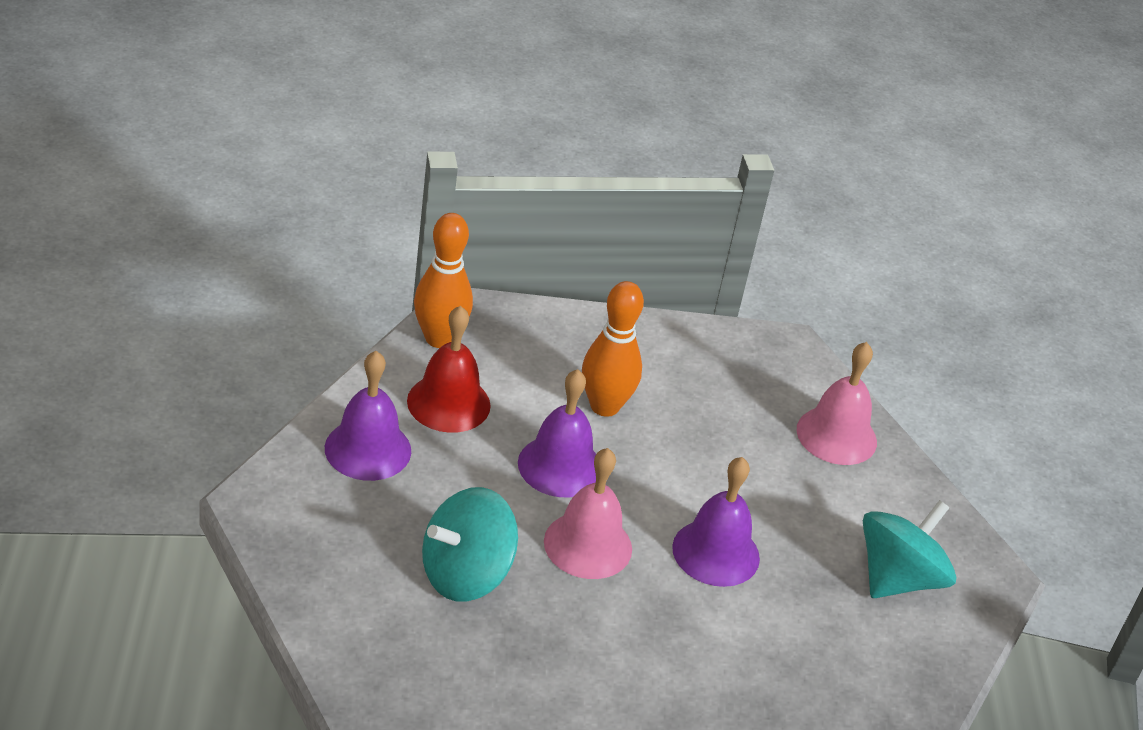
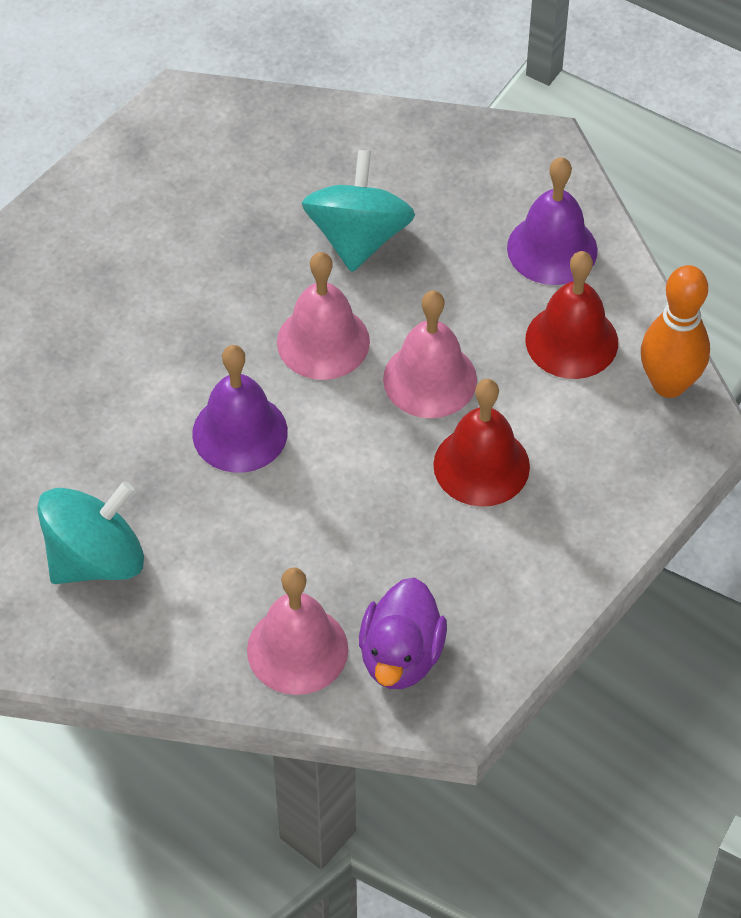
camera: 135 degrees right, 15 degrees up
(560, 466) = (430, 379): purple bell -> pink bell
(604, 406) = (481, 465): orange bowling pin -> red bell
(784, 384) = (401, 656): none -> purple duck
(898, 578) = (95, 559): turquoise spinning top -> turquoise spinning top turned 120 degrees counterclockwise

